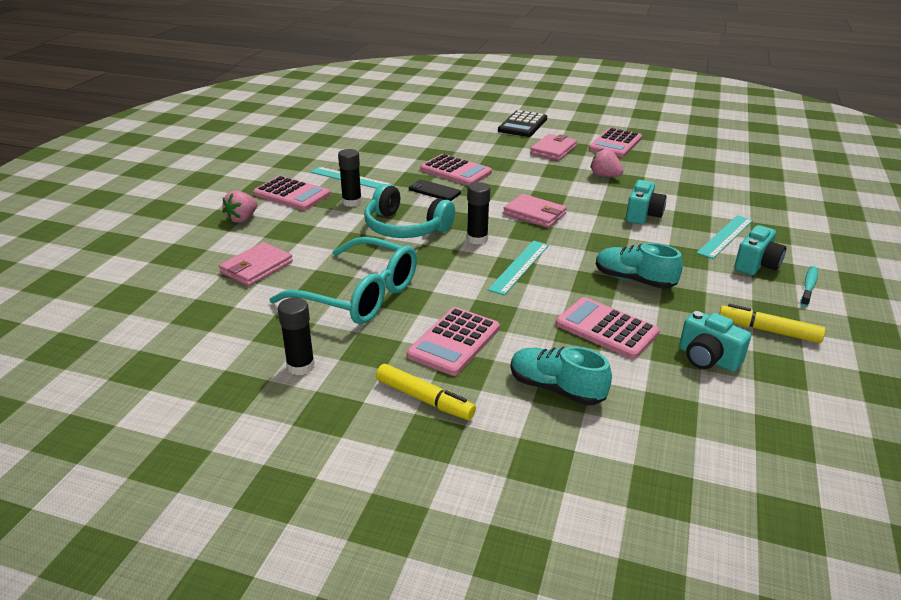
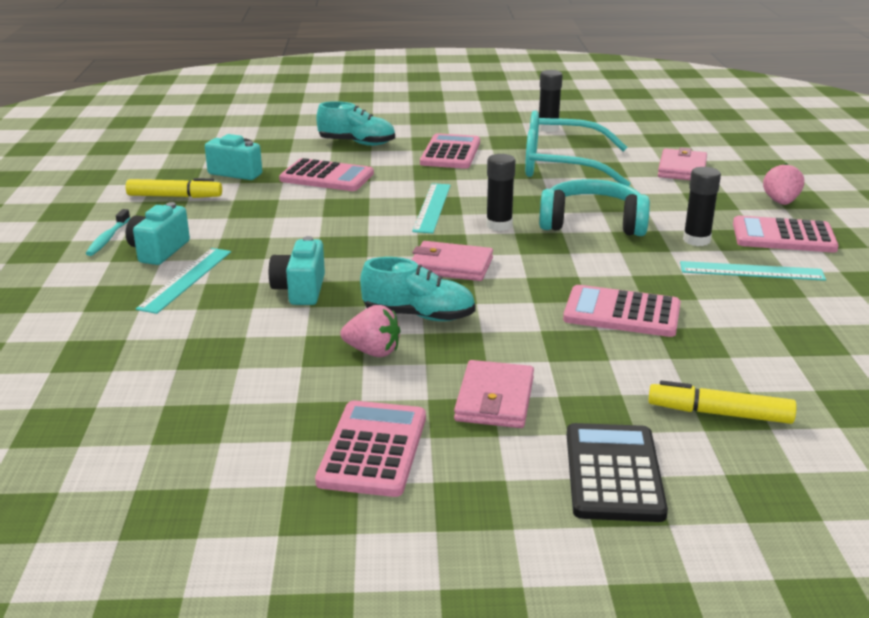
camera: 160 degrees right, 5 degrees down
(424, 399) = (446, 128): yellow marker -> yellow marker (719, 413)
(434, 191) = (614, 274): black phone -> none
(634, 280) = (305, 215): turquoise shoe -> turquoise shoe (419, 316)

